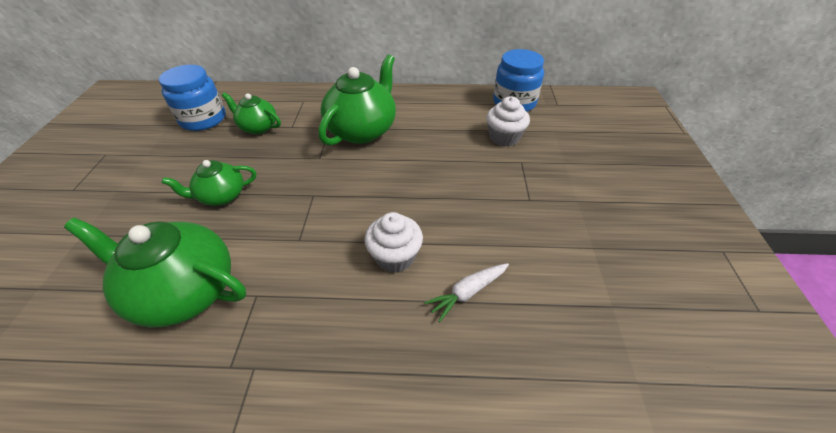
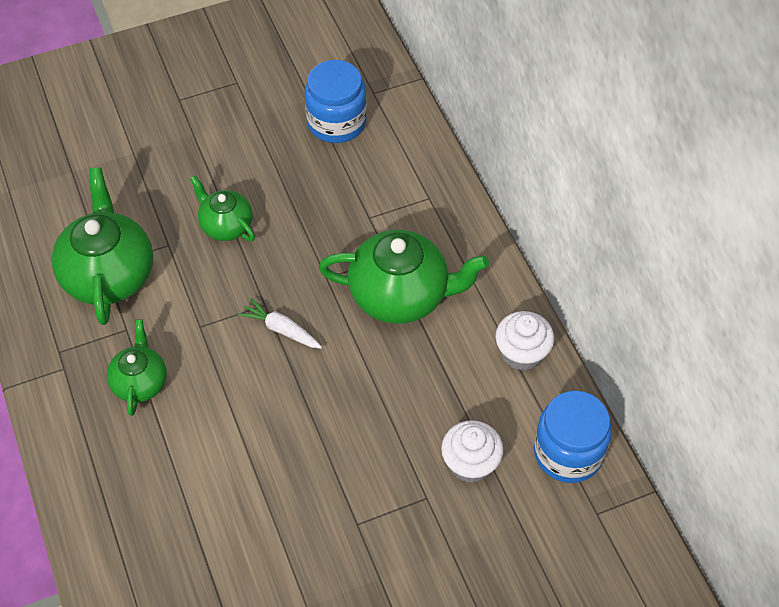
camera: 65 degrees right, 10 degrees up
(258, 127) = (350, 185): green teapot -> green teapot (140, 382)
(395, 256) = (214, 419): white cupcake -> white cupcake (522, 353)
(468, 292) = (197, 500): white carrot -> white carrot (281, 329)

